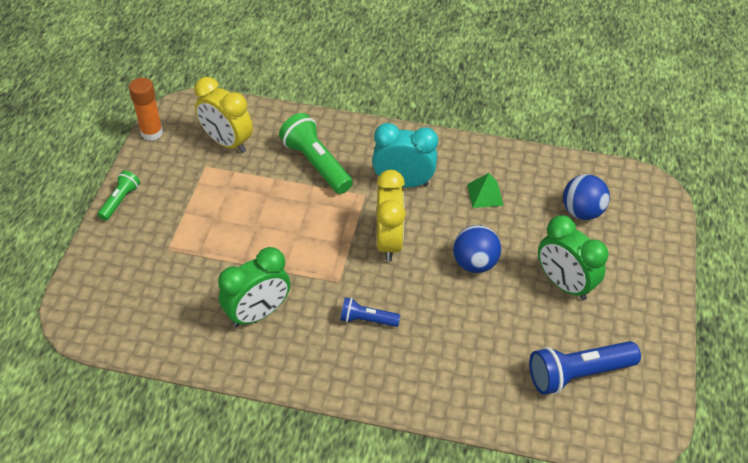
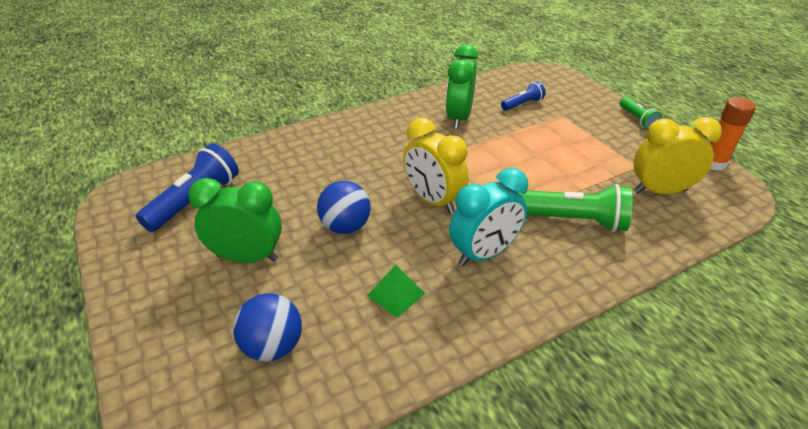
camera: 140 degrees right, 10 degrees down
(367, 319) = (387, 150): blue flashlight -> blue flashlight (522, 104)

